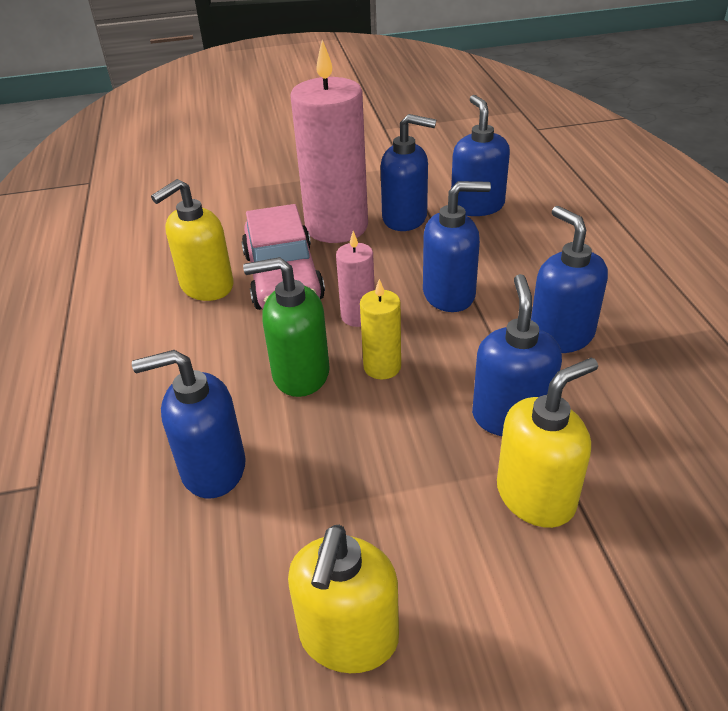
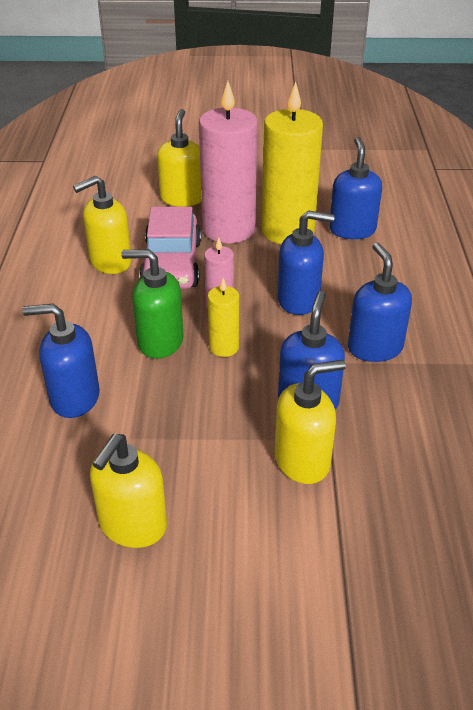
camera: 10 degrees right, 0 degrees up
(270, 200) = (182, 198): none -> yellow soap dispenser
(405, 218) = (287, 231): blue soap dispenser -> yellow candle

